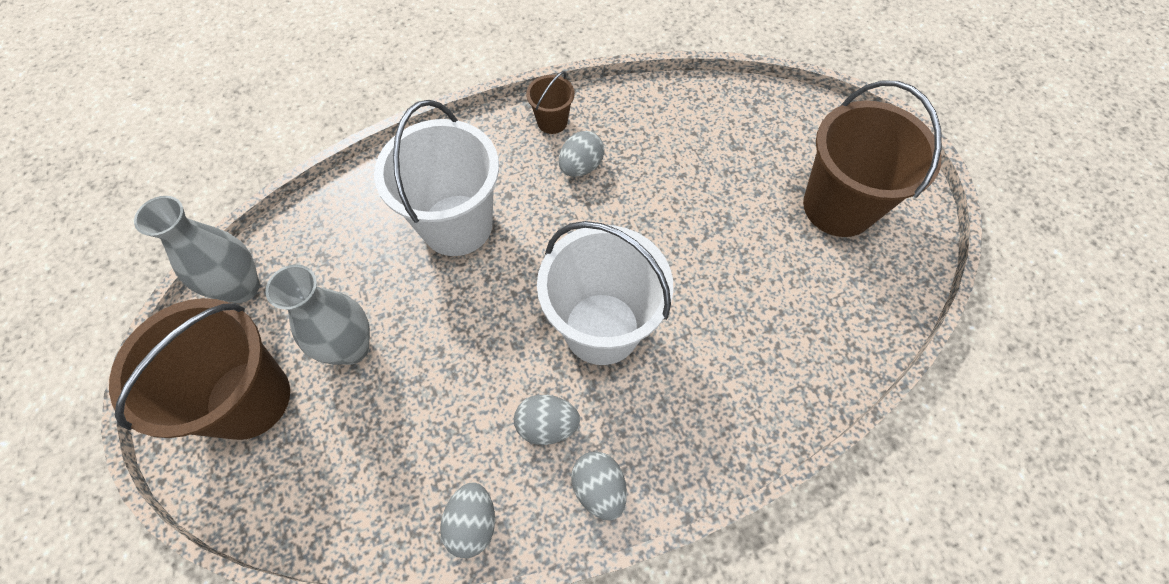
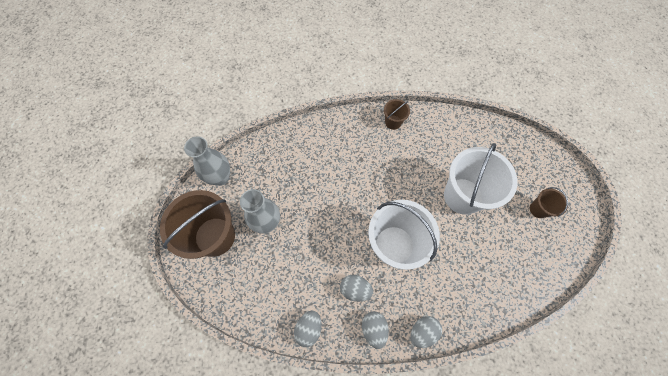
camera: 15 degrees right, 5 degrees up
(457, 225) = (331, 170): white bucket -> white bucket (463, 196)
(581, 167) = (403, 152): grey egg -> grey egg (422, 331)
(838, 207) = (538, 209): brown bucket -> brown bucket, size x0.47

